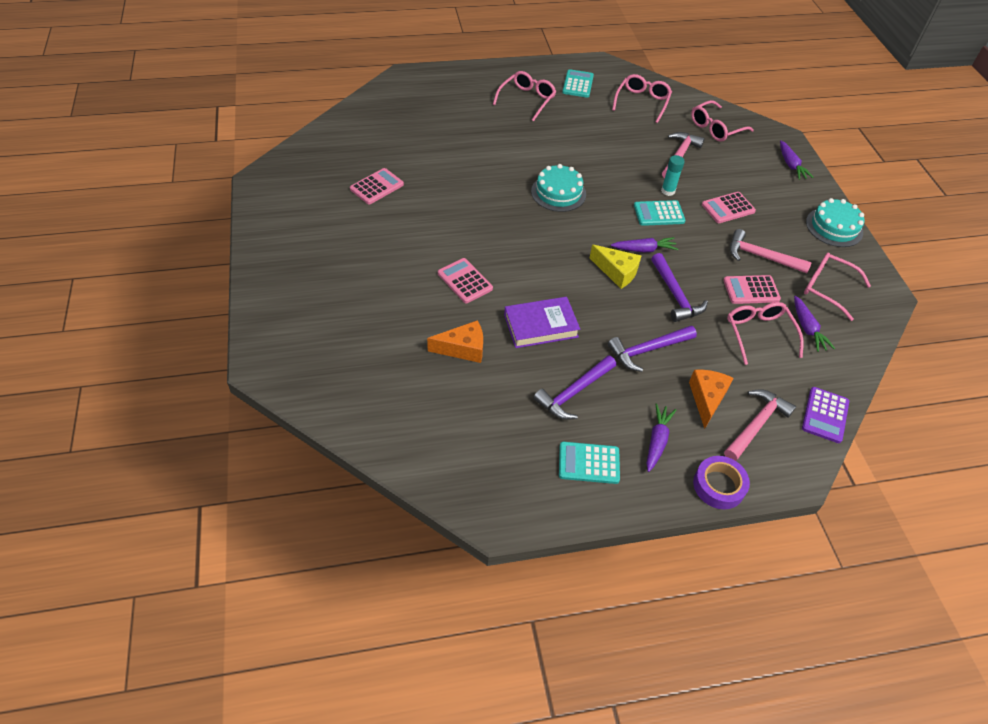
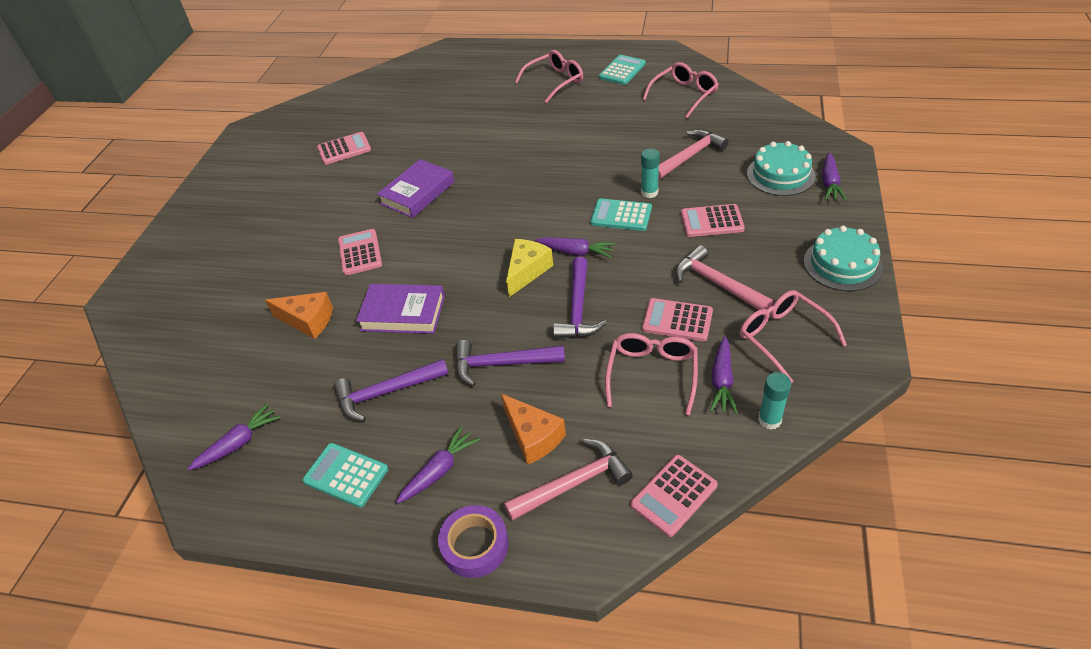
camera: 30 degrees right, 5 degrees down
(477, 219) = (417, 193): none -> purple book
(481, 462) = (238, 443): none -> purple carrot
(558, 193) = (522, 178): turquoise cake -> turquoise cake (780, 175)
(616, 272) = (527, 271): yellow cheese -> yellow cheese turned 120 degrees counterclockwise
(707, 399) = (533, 436): orange cheese -> orange cheese turned 105 degrees clockwise
(716, 128) = (757, 131): pink glasses -> none
(825, 415) = (673, 495): purple calculator -> pink calculator
(852, 349) = (769, 420): none -> turquoise glue stick

